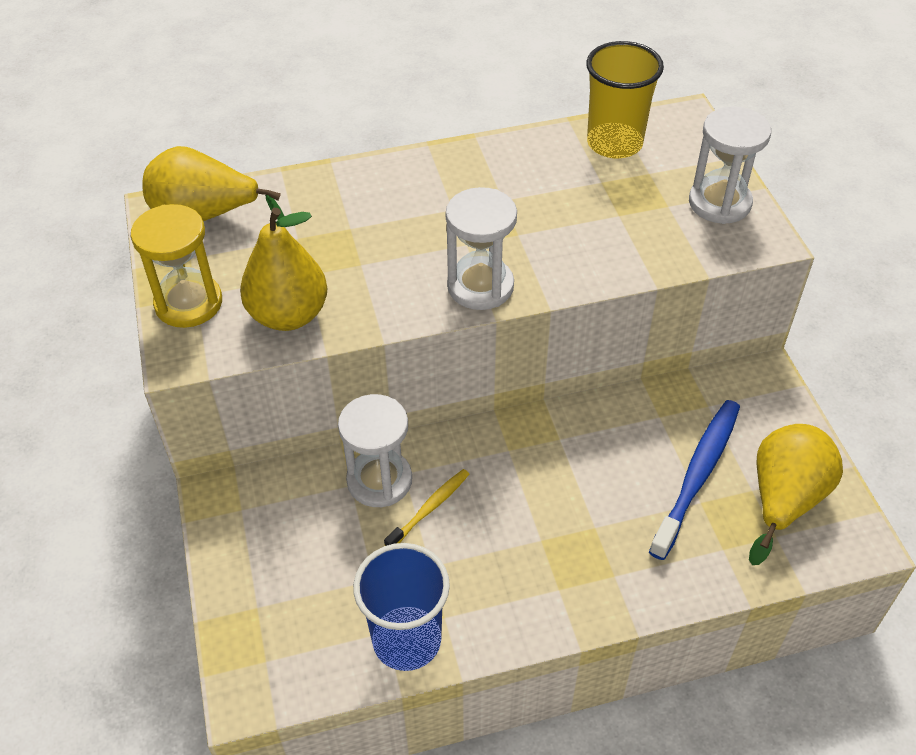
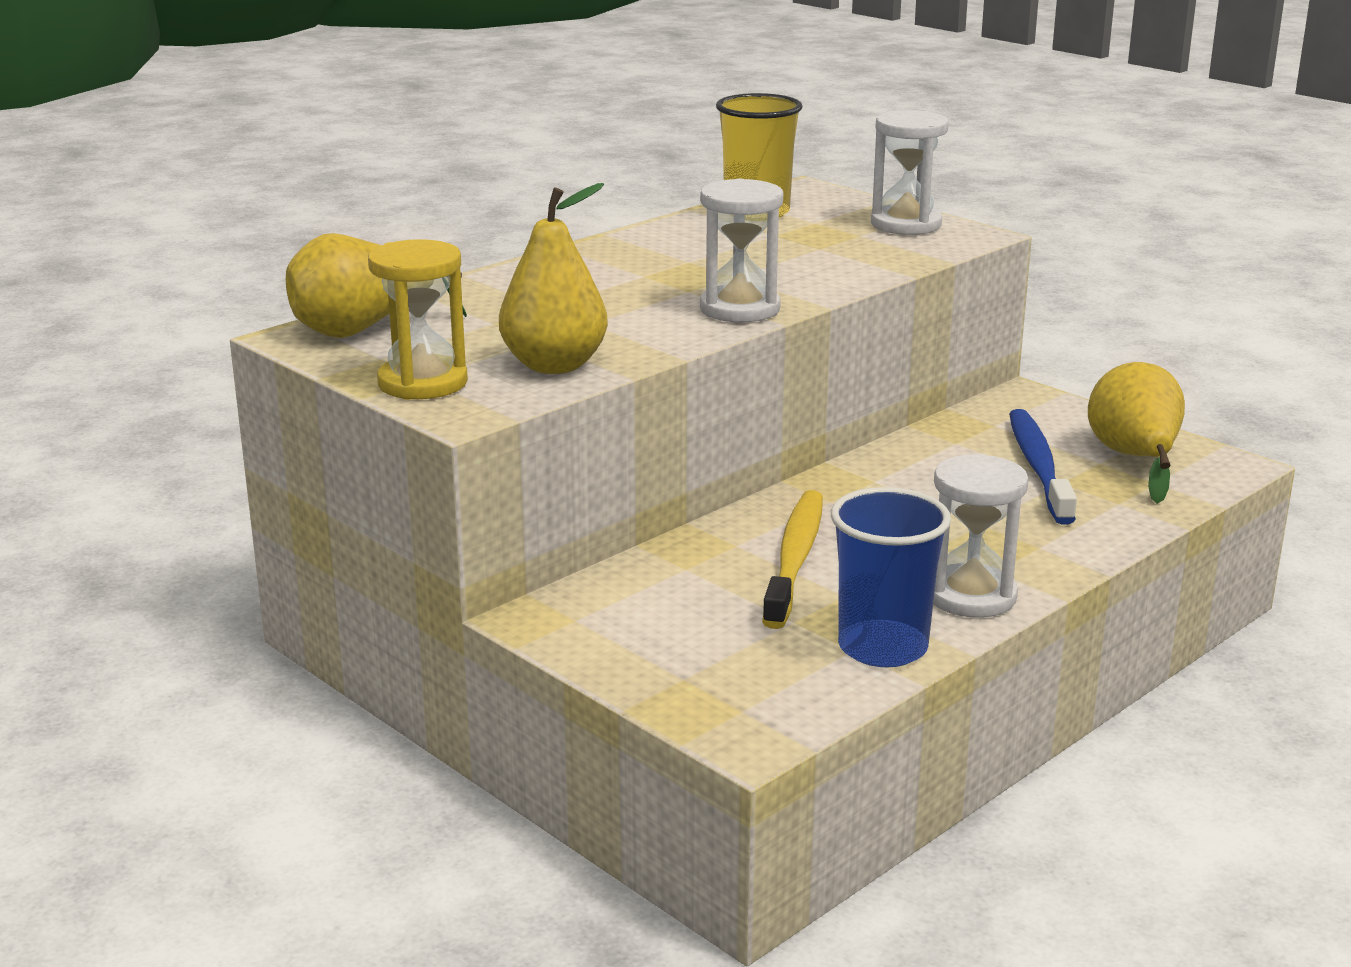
camera: 30 degrees left, 25 degrees down
(379, 480) = (715, 556): white hourglass -> white hourglass (971, 596)
(430, 508) = (795, 558): yellow toothbrush -> yellow toothbrush, size x1.80

